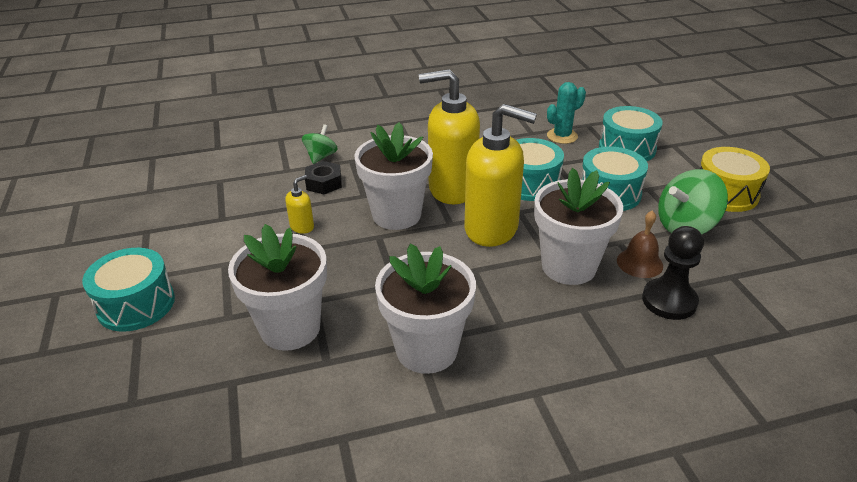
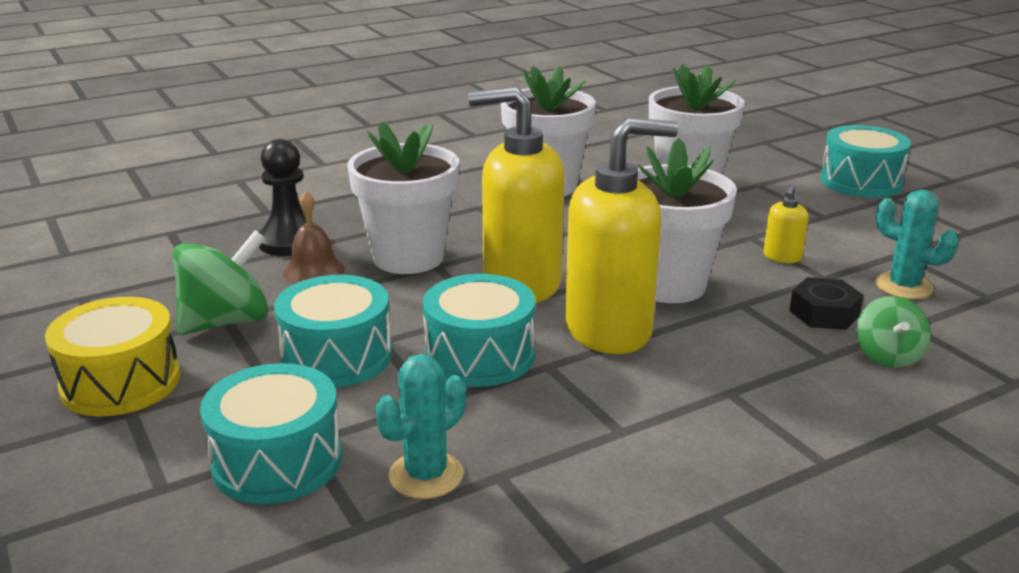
camera: 165 degrees right, 10 degrees down
(256, 193) = (903, 286): none -> turquoise cactus

